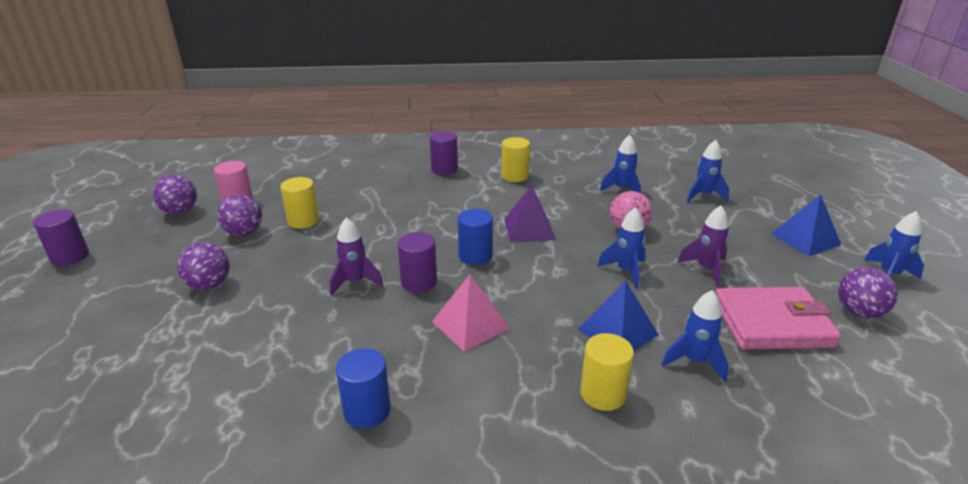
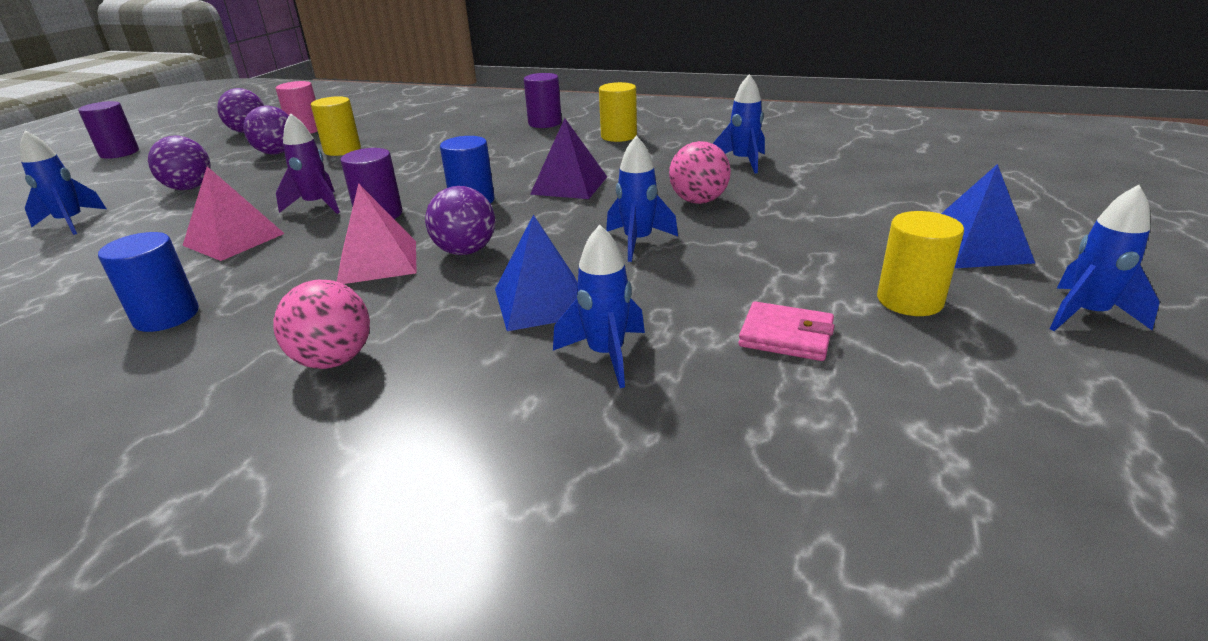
camera: 25 degrees right, 0 degrees up
(326, 329) = (234, 239): none -> pink pyramid
(538, 411) = (334, 360): none -> pink ball
(603, 394) = (433, 362): yellow cylinder -> yellow cylinder (909, 300)
(703, 195) = (858, 180): blue rocket -> blue rocket (71, 223)
(706, 269) = (759, 257): purple rocket -> none
(772, 323) = (786, 336): pink wallet -> pink wallet, size x0.52
(859, 312) = (965, 352): purple ball -> purple ball (465, 251)

